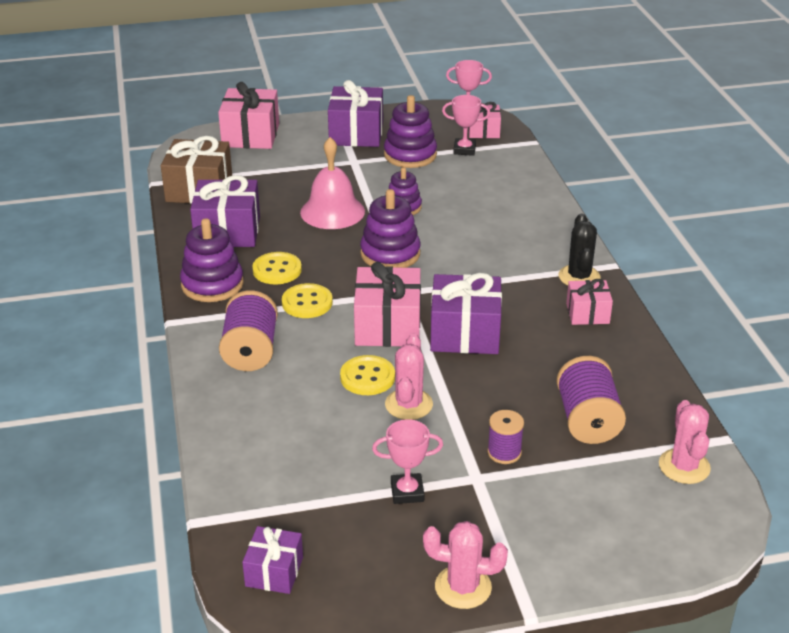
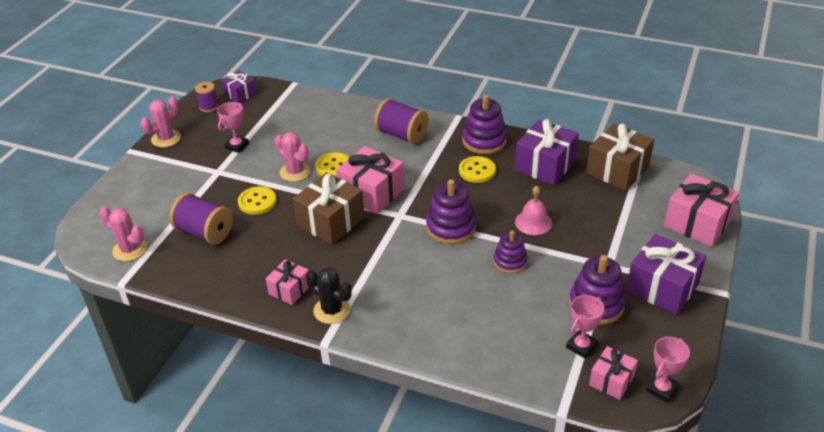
camera: 125 degrees right, 5 degrees up
(307, 303) = (428, 170): yellow button -> yellow button (257, 202)
(332, 211) = (533, 222): pink bell -> pink bell, size x0.66
(465, 333) = (330, 221): purple gift -> brown gift
(504, 452) = (221, 189): purple spool -> purple spool (209, 107)

